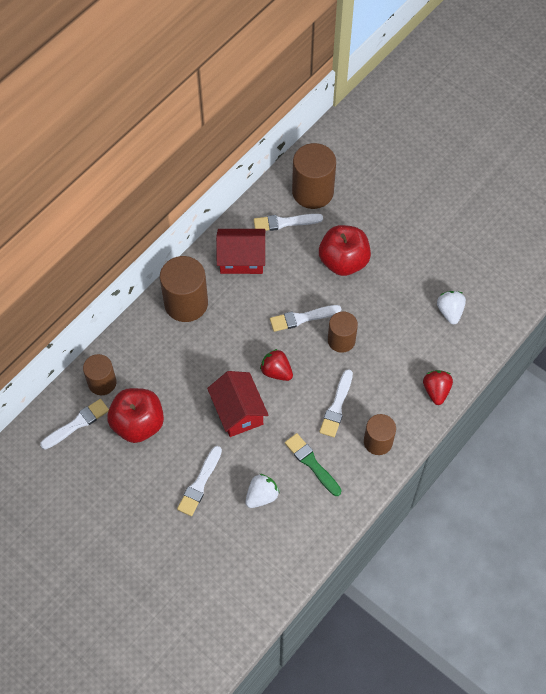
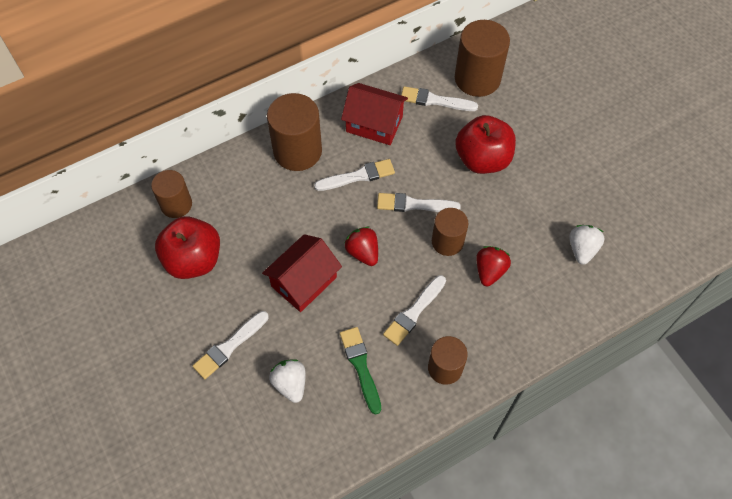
camera: 20 degrees right, 0 degrees up
(77, 423) = (132, 238): white brush -> white brush (358, 176)
(238, 411) = (304, 282): red house -> red house turned 45 degrees clockwise
(261, 496) = (290, 384): white strawberry -> white strawberry turned 90 degrees counterclockwise
(436, 391) = (534, 332): red strawberry -> red strawberry (490, 271)

